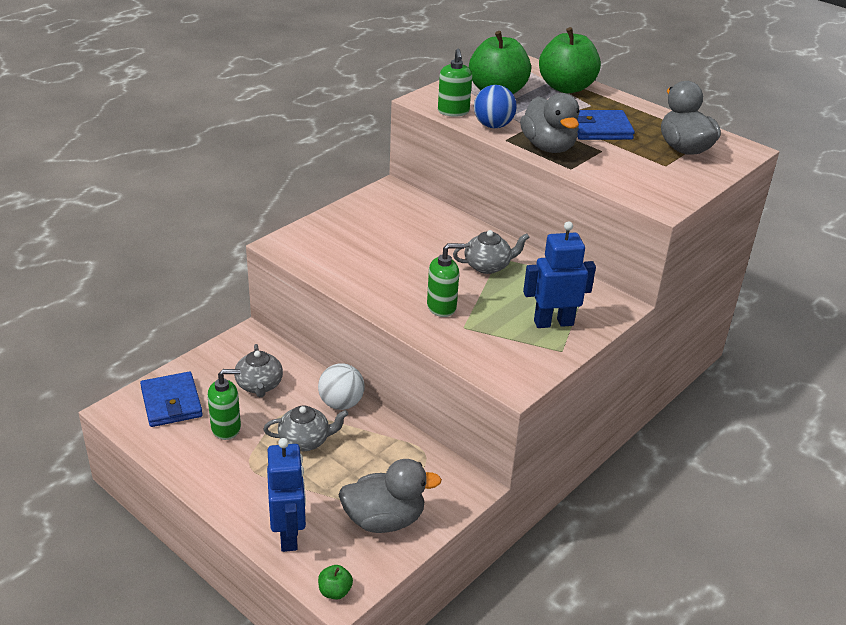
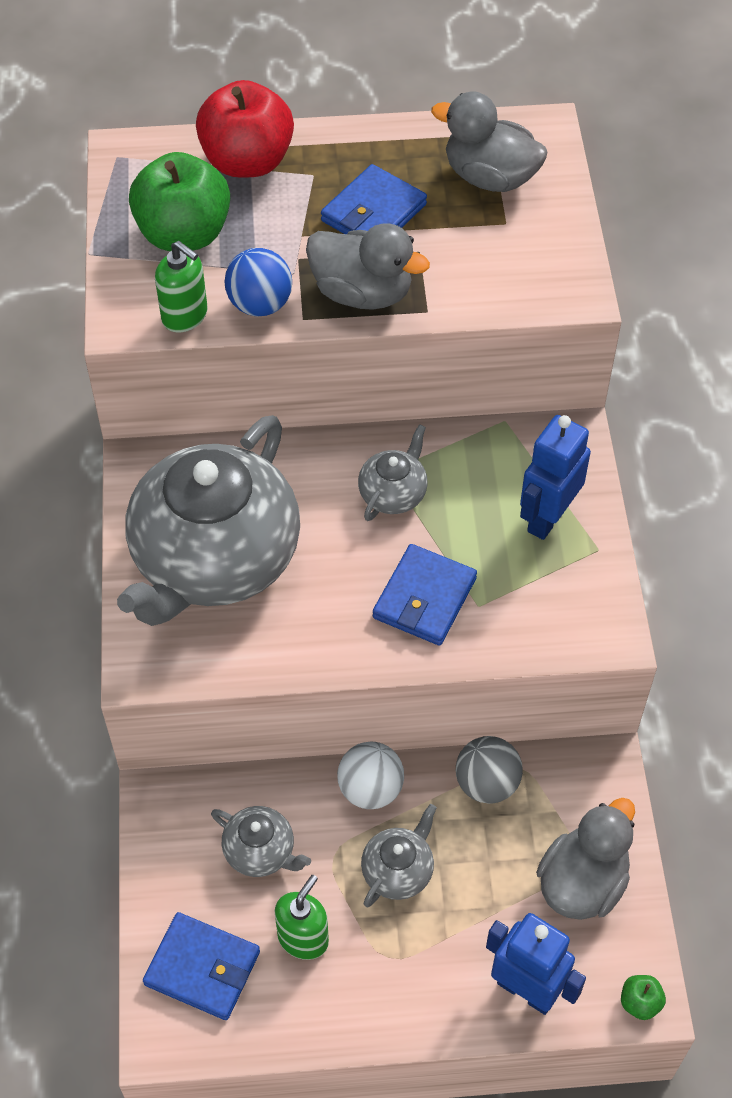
camera: 45 degrees left, 20 degrees up
(370, 234) = (214, 559): none -> grey teapot
(398, 445) = (487, 783): none -> grey ball
(442, 307) = (424, 598): green soap dispenser -> blue wallet
(566, 87) = (247, 161): green apple -> red apple

